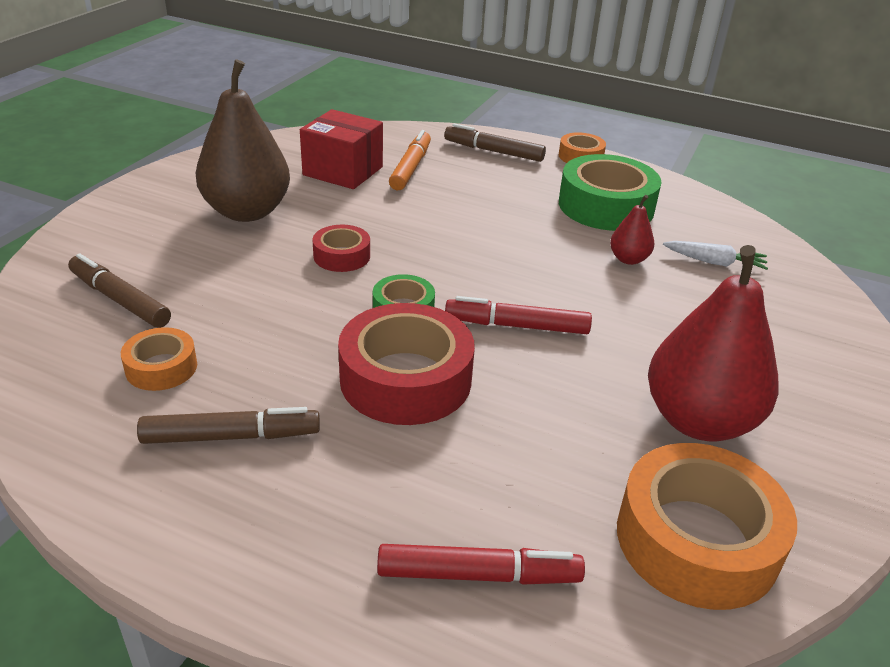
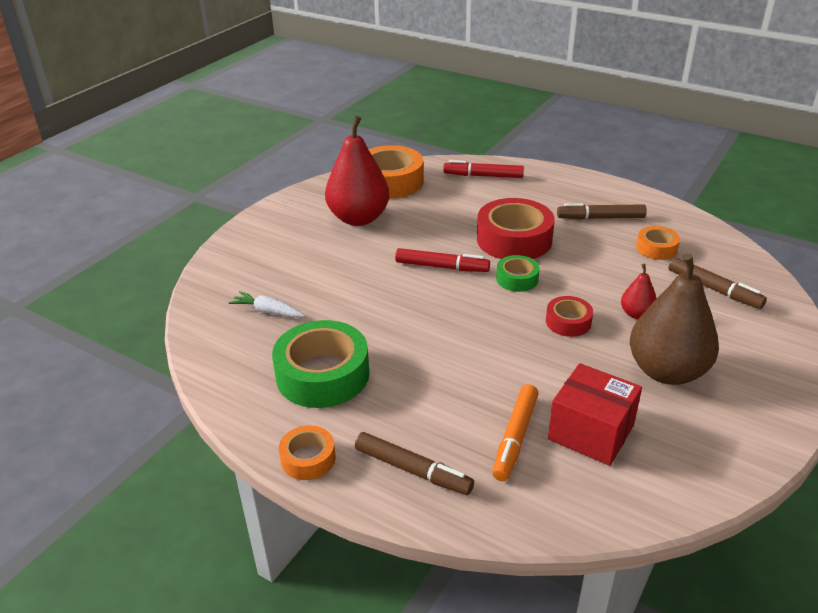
camera: 170 degrees left, 0 degrees up
(628, 259) = (336, 315): red pear -> red pear (636, 314)

